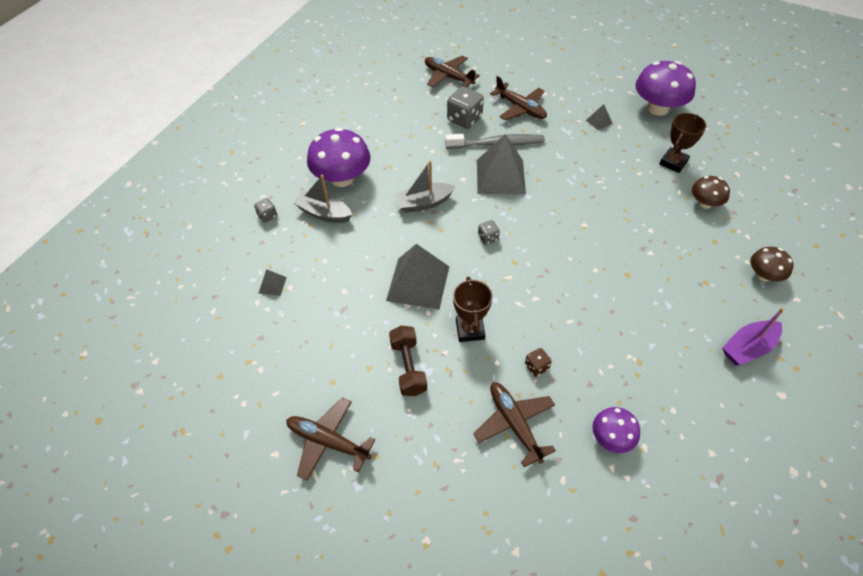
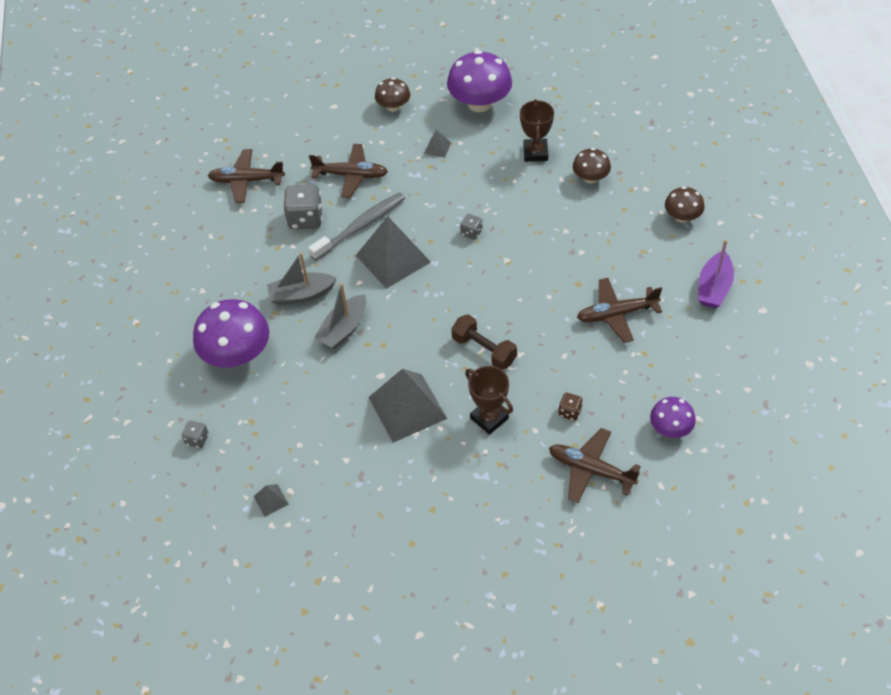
camera: 35 degrees left, 0 degrees up
(324, 213) = (254, 400): grey boat -> grey boat (301, 295)
(327, 441) = (454, 592): brown plane -> brown plane (616, 314)
(408, 367) = (465, 485): brown dumbbell -> brown dumbbell (484, 350)
(488, 238) = (433, 325): grey dice -> grey dice (471, 232)
(590, 80) = (393, 106): none -> brown mushroom

